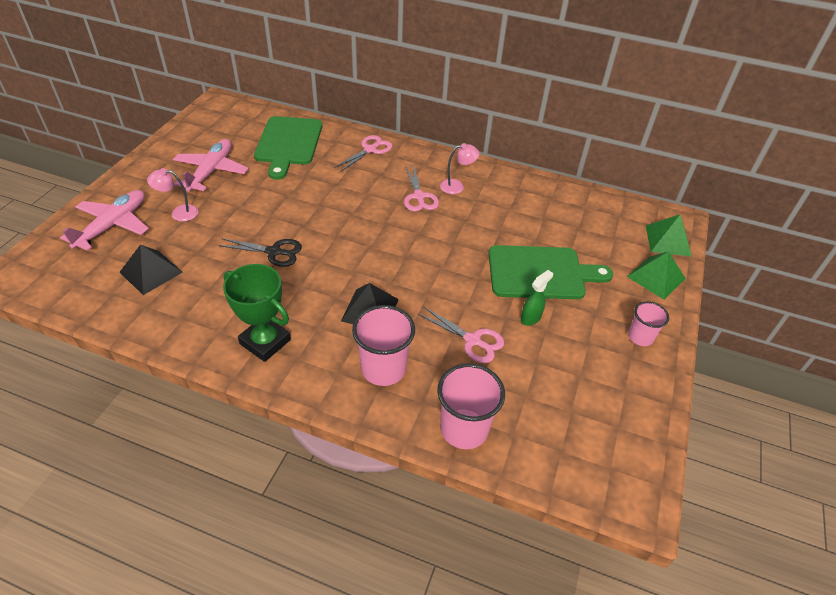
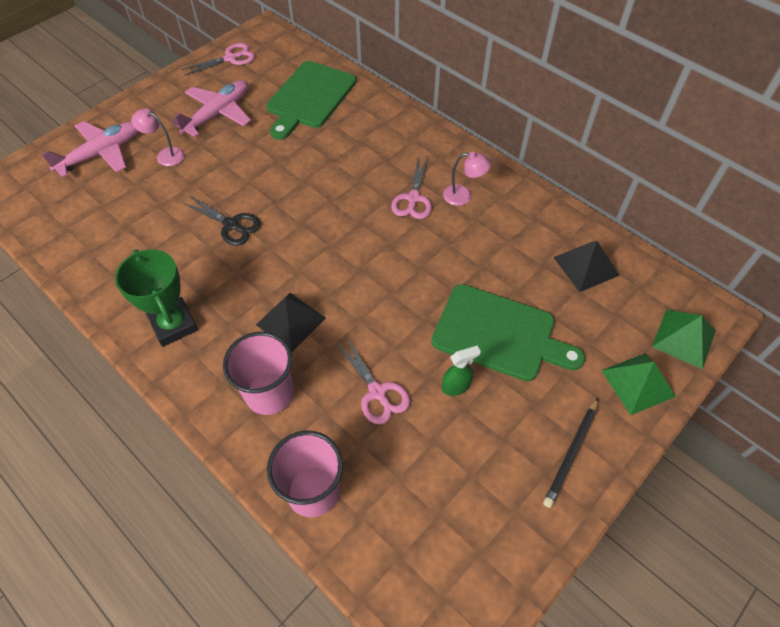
camera: 25 degrees right, 10 degrees up
(151, 272) = (110, 215): black pyramid -> black pyramid (586, 266)
(370, 150) = (391, 125): pink scissors -> pink scissors (231, 58)
(640, 337) = (571, 453): pink cup -> black pencil

